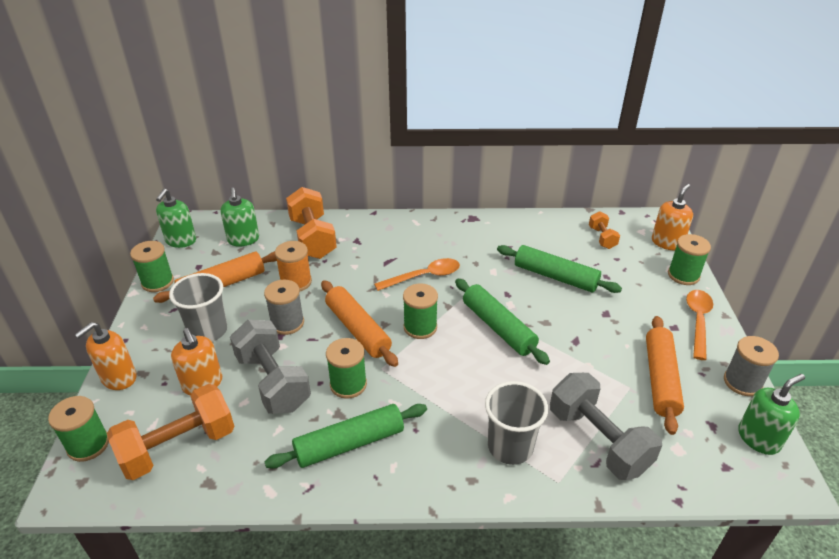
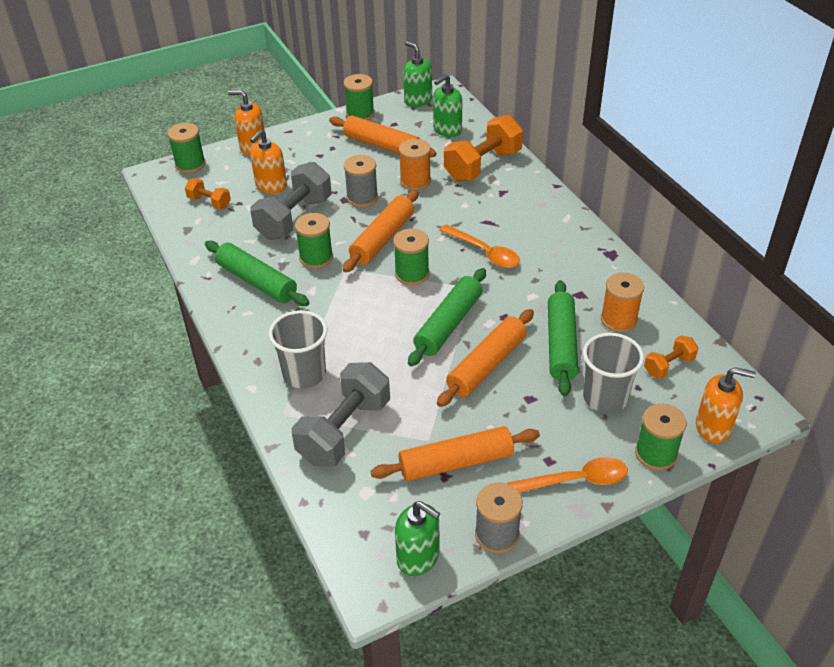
camera: 65 degrees right, 5 degrees up
(179, 446) = (209, 202): orange dumbbell -> orange dumbbell, size x0.51
(181, 241) = (418, 100): green soap dispenser -> green soap dispenser turned 60 degrees clockwise
(208, 331) = (325, 163): grey cup -> grey cup (605, 398)
(544, 241) = (618, 320): none -> orange spool
(558, 323) = (486, 365): none -> orange rolling pin

